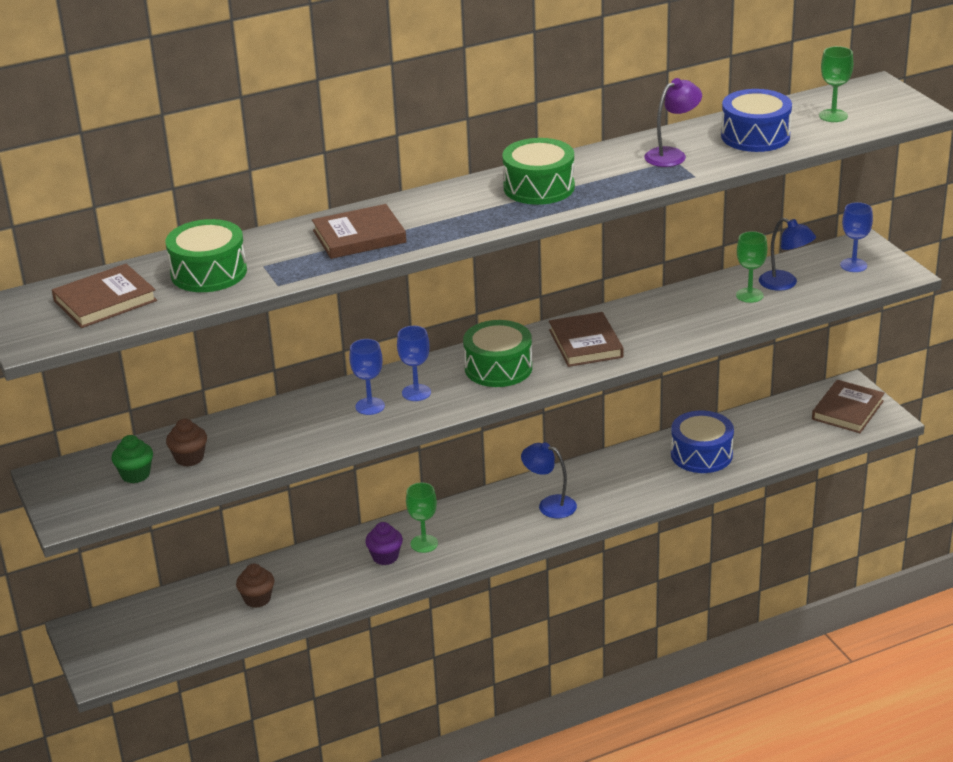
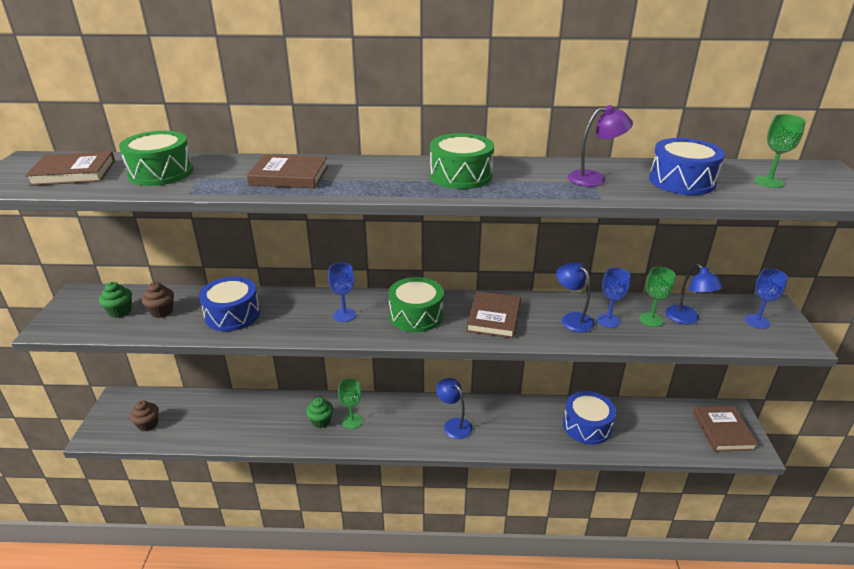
camera: 25 degrees right, 0 degrees up
(257, 599) = (223, 420): brown cupcake -> brown cupcake (148, 424)
(282, 434) = (232, 314): none -> blue drum
(370, 406) = (305, 314): blue goblet -> blue goblet (608, 320)
(385, 557) = (321, 421): purple cupcake -> green cupcake
(669, 319) = (572, 319): none -> blue lamp
(847, 410) = (723, 431): brown book -> brown book turned 60 degrees counterclockwise

